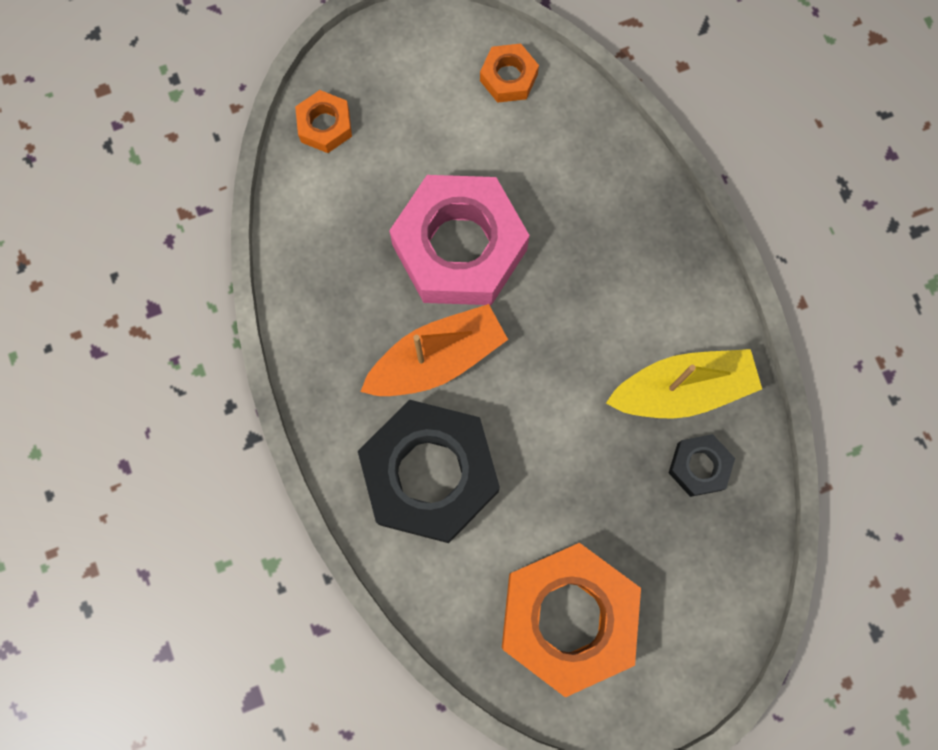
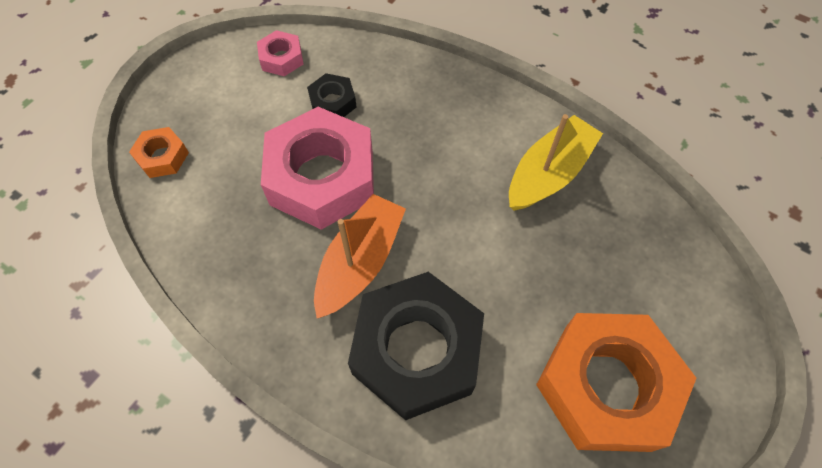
camera: 35 degrees left, 15 degrees down
(508, 77) = (281, 58): orange nut -> pink nut
(699, 466) = (602, 214): black nut -> black nut (333, 102)

